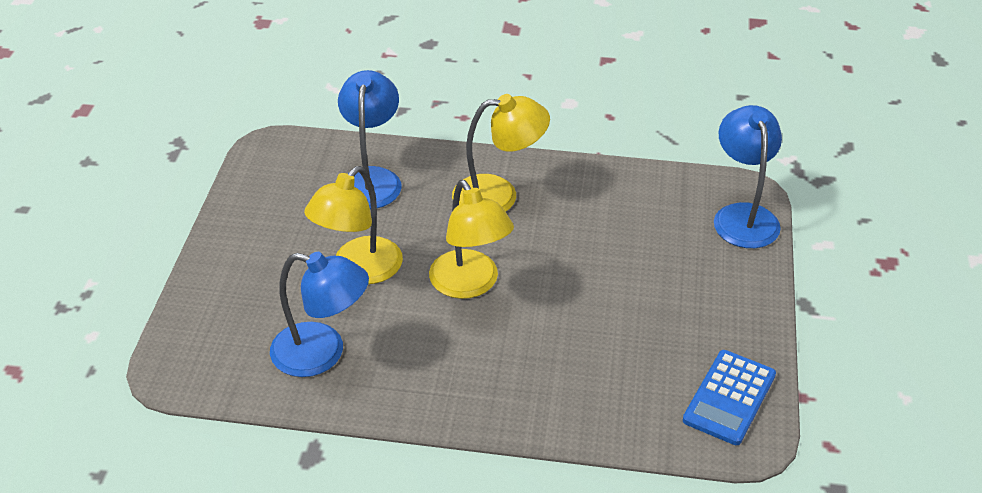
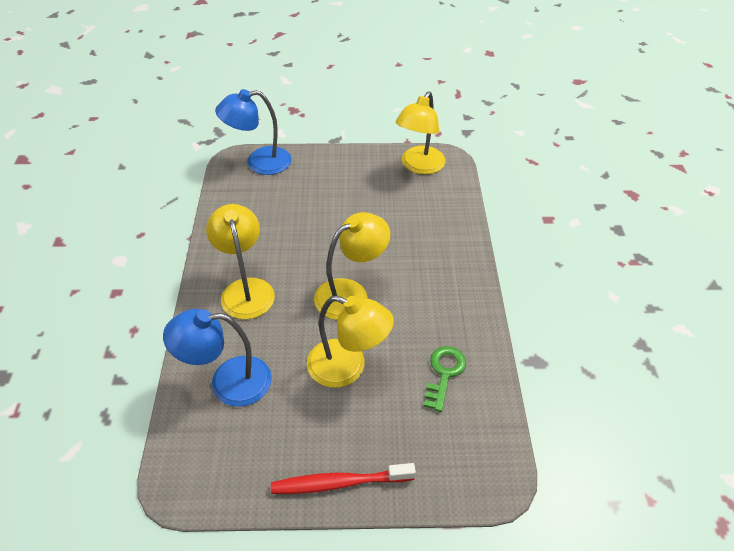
camera: 100 degrees left, 5 degrees up
(225, 249) = (339, 483): none -> red toothbrush
(322, 353) = (444, 373): blue lamp -> green key
(729, 398) = (419, 166): blue calculator -> yellow lamp

